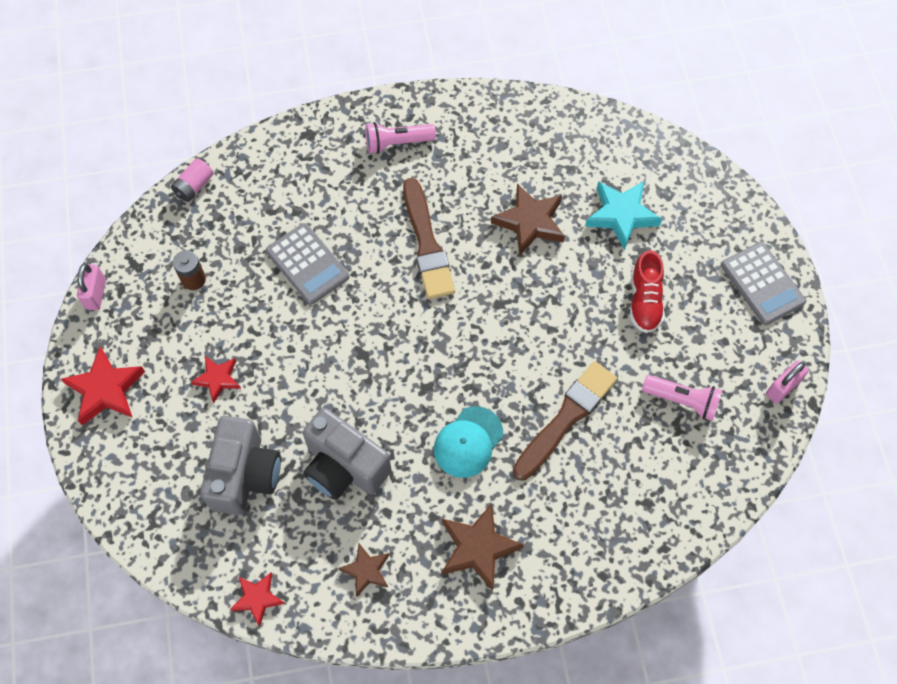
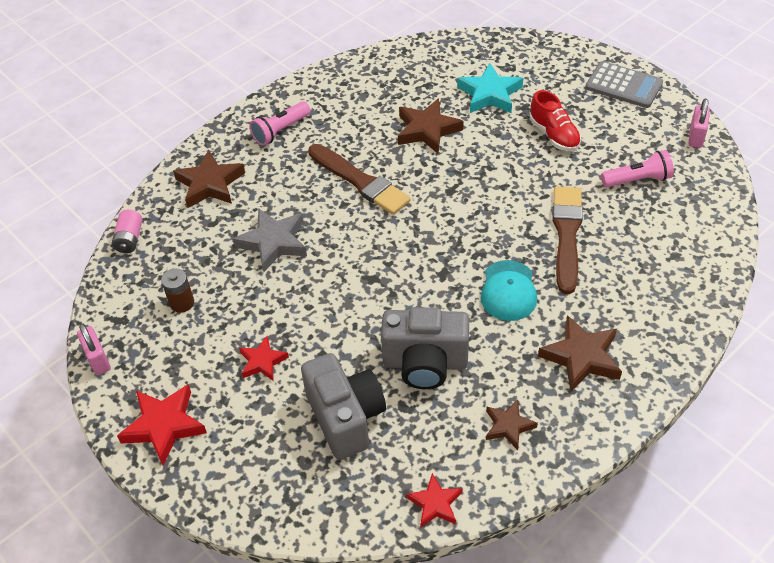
camera: 30 degrees left, 15 degrees down
(297, 167) = (210, 184): none -> brown star
(307, 264) = (274, 242): grey calculator -> grey star

